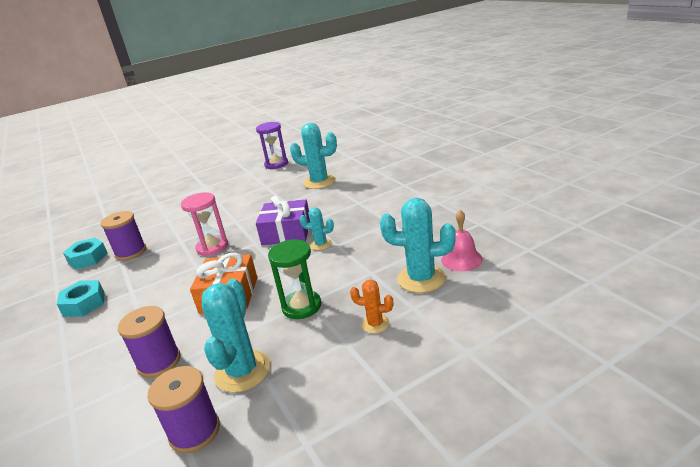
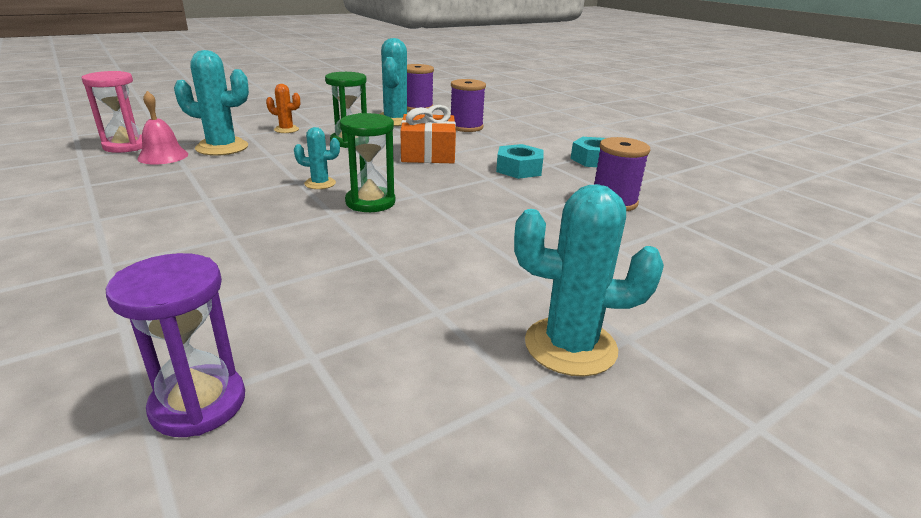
camera: 170 degrees right, 0 degrees up
(88, 258) = (676, 201): turquoise nut -> turquoise nut (519, 169)
(212, 247) = (482, 196): pink hourglass -> pink hourglass (126, 146)
(276, 164) = (432, 423): purple hourglass -> purple hourglass (198, 404)
(286, 232) = (370, 202): purple gift -> green hourglass
(319, 182) = (293, 303): turquoise cactus -> turquoise cactus (570, 346)

